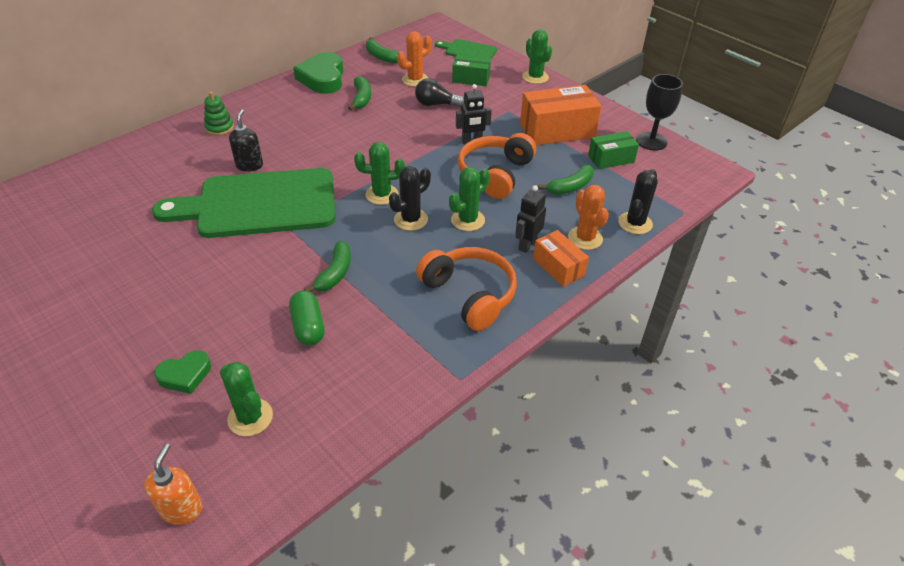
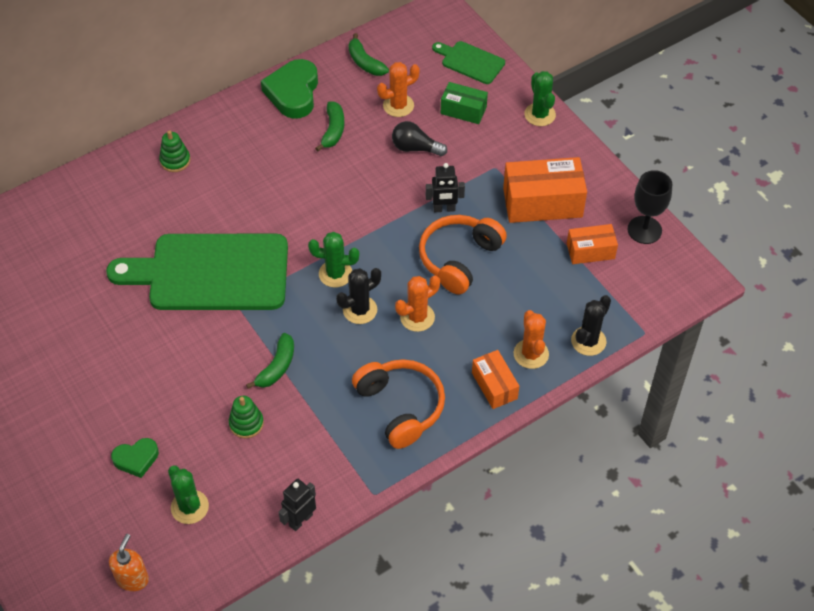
camera: 10 degrees right, 10 degrees up
(249, 165) = (204, 219): black soap dispenser -> none
(308, 327) = (246, 423): green capsule -> green stacking toy
(468, 220) = (417, 317): green cactus -> orange cactus
(527, 245) = (470, 355): black robot -> black robot (300, 520)
(570, 187) = (534, 285): green banana -> none
(611, 159) = (590, 251): green box -> orange box

